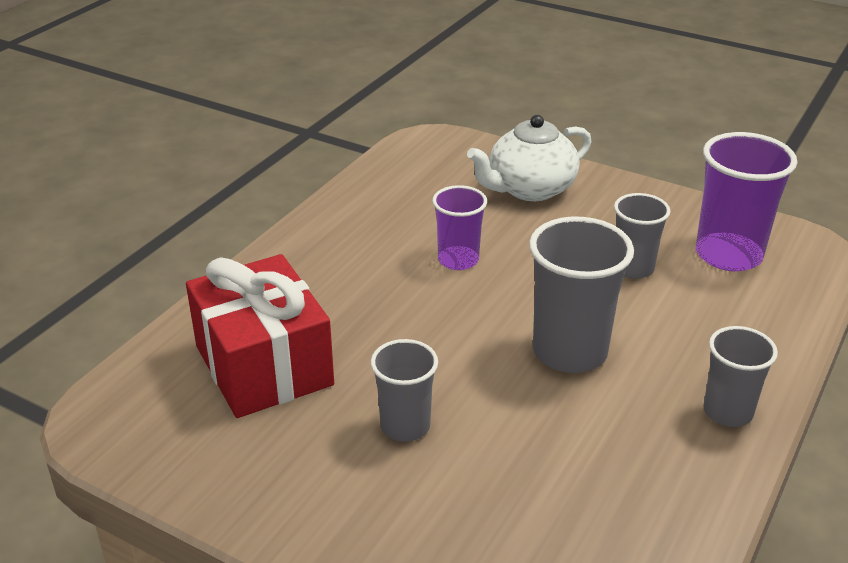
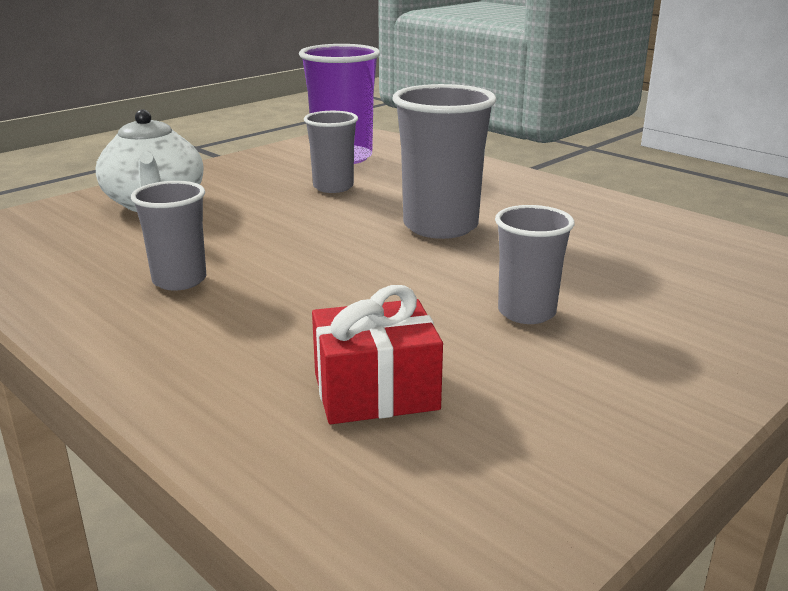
camera: 75 degrees left, 10 degrees down
(264, 365) = (376, 391): red gift -> red gift, size x0.62
(458, 260) = (250, 251): purple cup -> none
(727, 412) = (541, 190): grey cup -> grey cup (179, 280)

